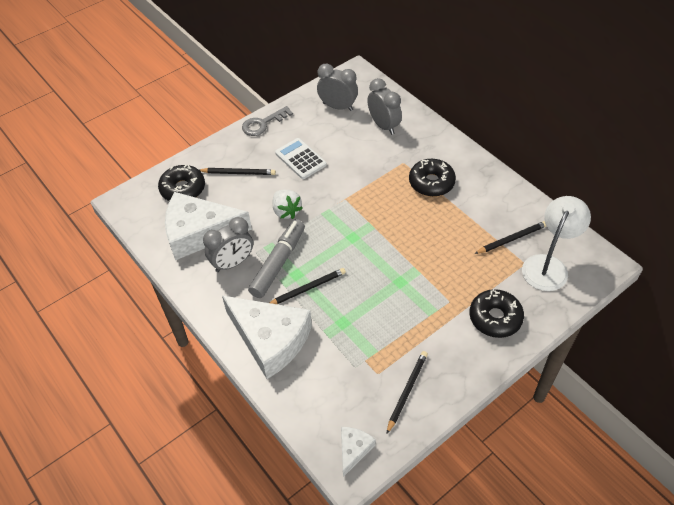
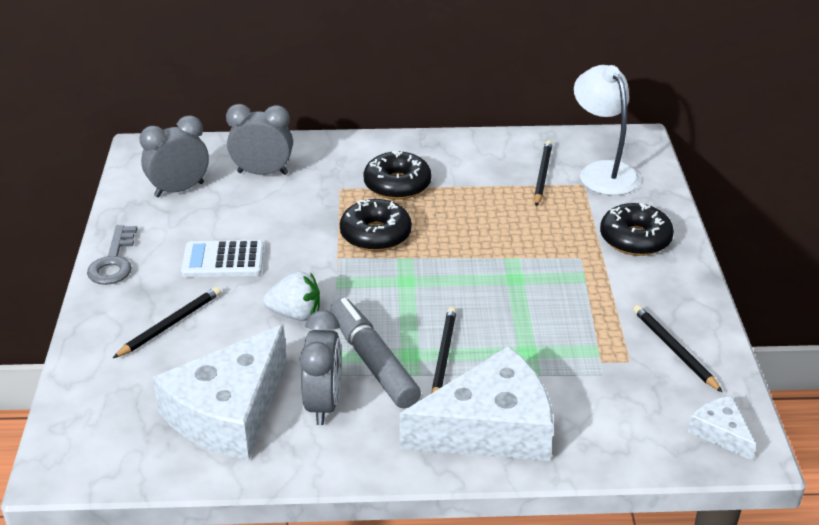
camera: 55 degrees left, 15 degrees down
(183, 189) = (124, 391): black donut -> black donut (375, 235)

